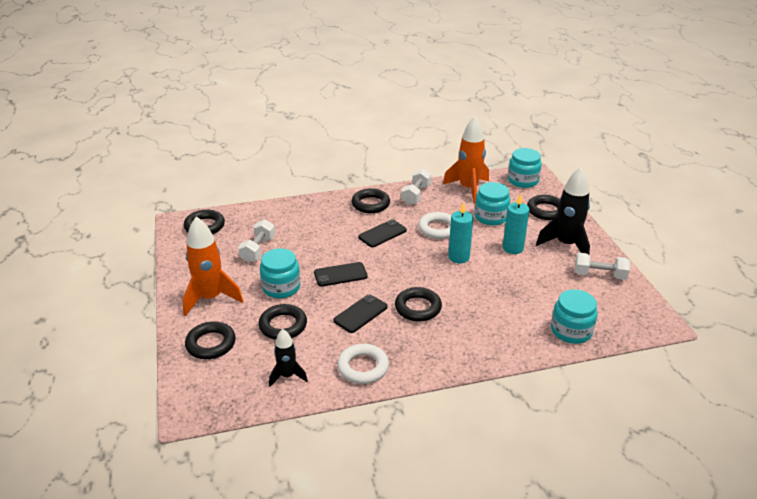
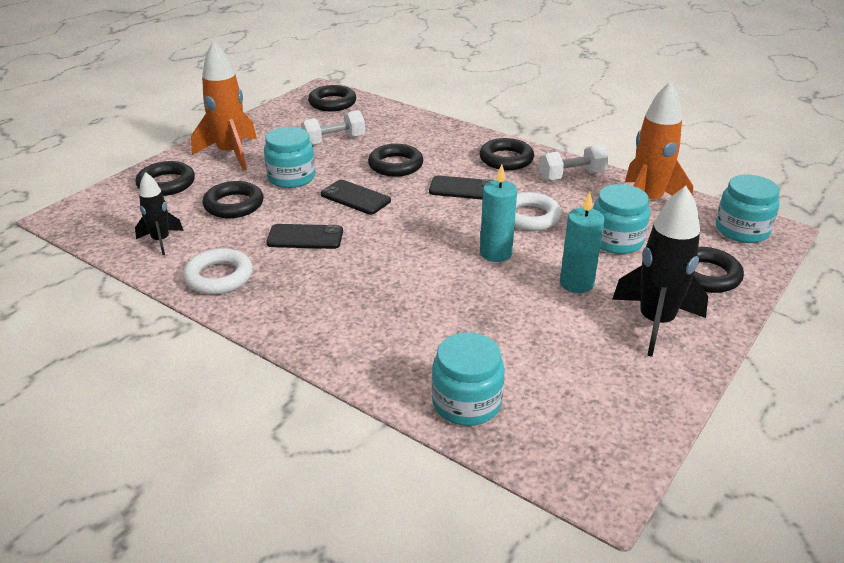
camera: 50 degrees right, 0 degrees up
(418, 308) = (361, 267): black ring -> black ring (395, 165)
(599, 275) = (631, 381): white dumbbell -> none

